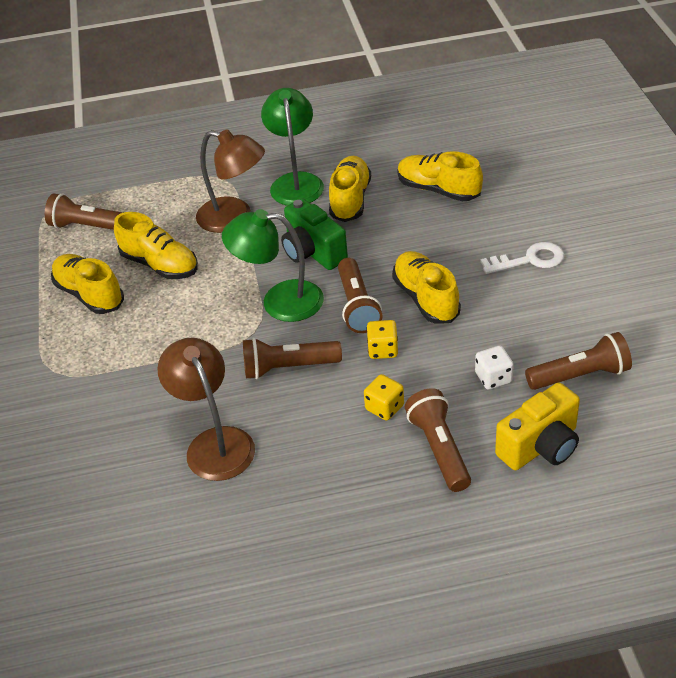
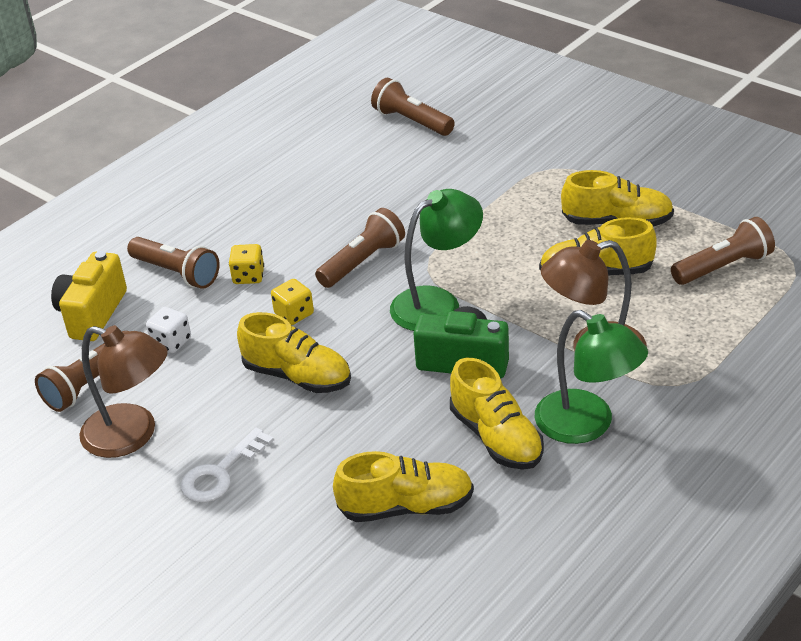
camera: 140 degrees right, 5 degrees down
(214, 443) = (359, 194): brown lamp -> brown lamp (132, 435)
(357, 306) = (358, 336): brown flashlight -> brown flashlight (412, 121)

